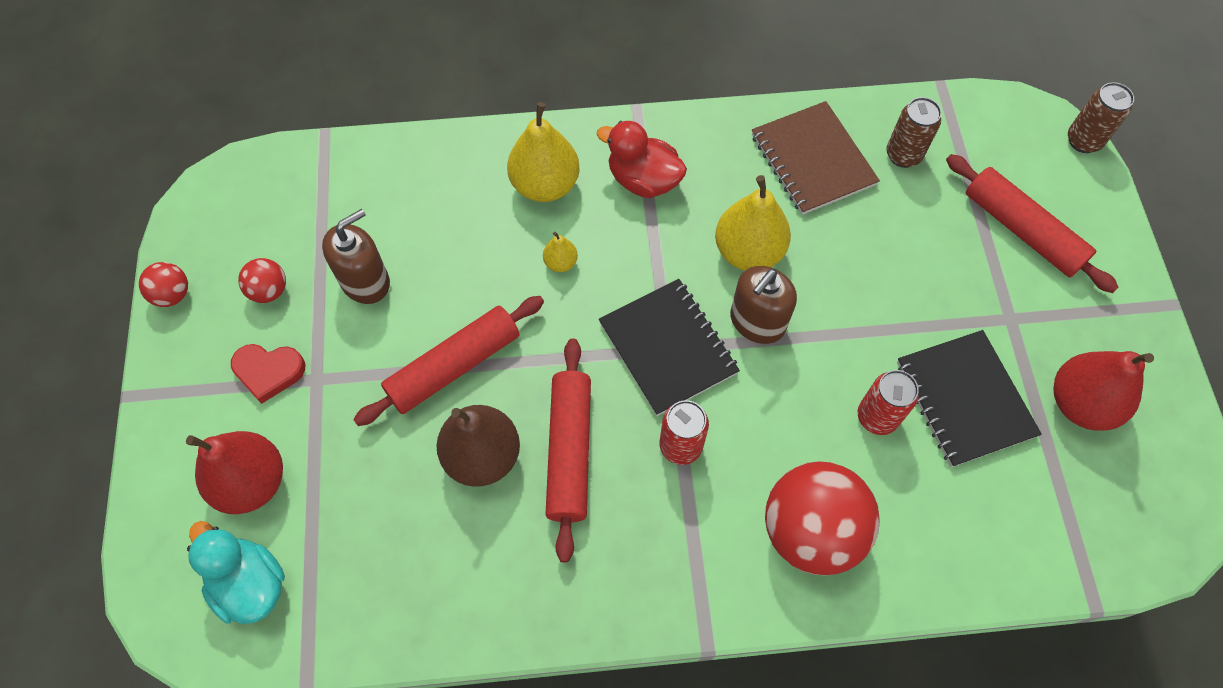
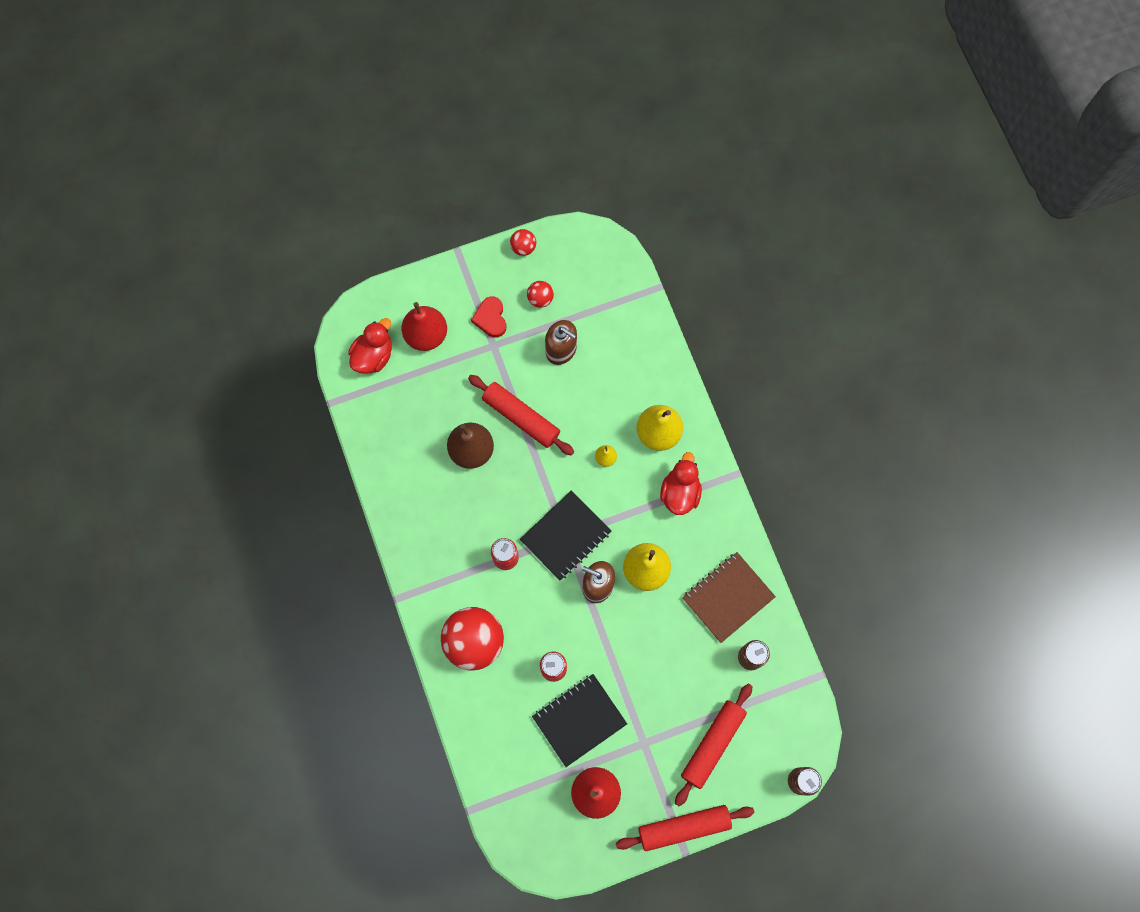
camera: 75 degrees right, 10 degrees up
(250, 584) = (373, 356): turquoise duck -> red duck
(569, 451) = (486, 496): red rolling pin -> red rolling pin (684, 827)

